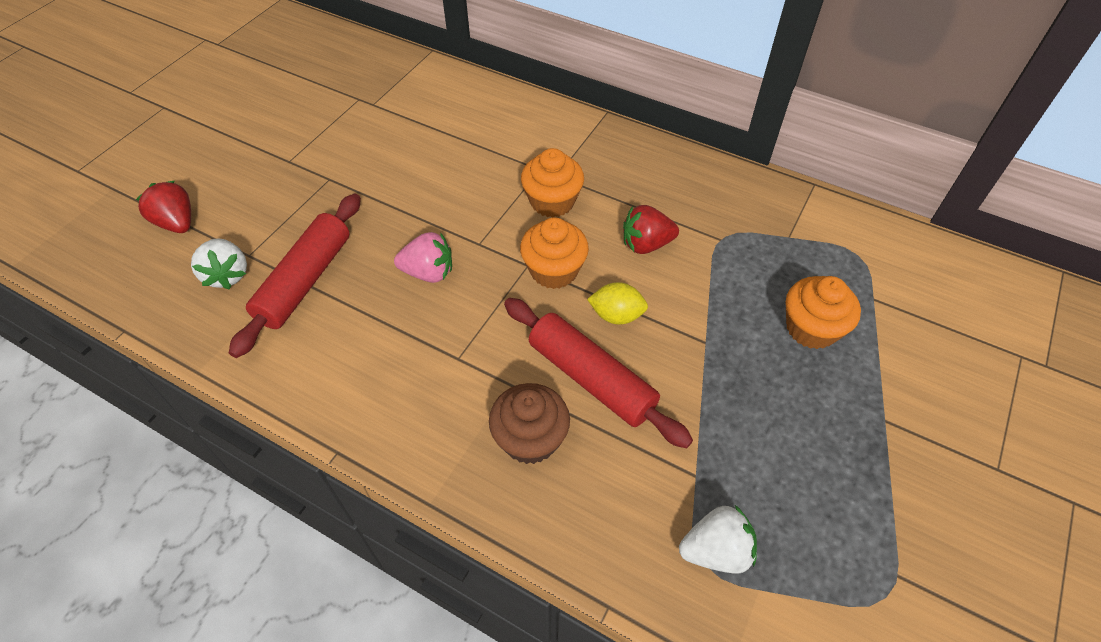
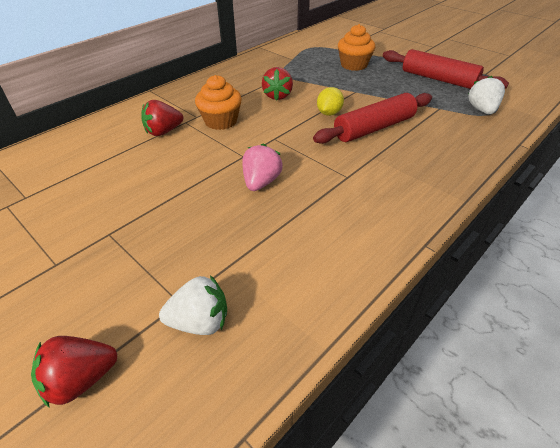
camera: 75 degrees left, 10 degrees down
(305, 281) = (237, 257): red rolling pin -> red rolling pin (438, 79)
(511, 157) = (163, 132): none -> red strawberry
(530, 438) = (416, 155): brown cupcake -> none
(554, 270) = (284, 129): orange cupcake -> none

